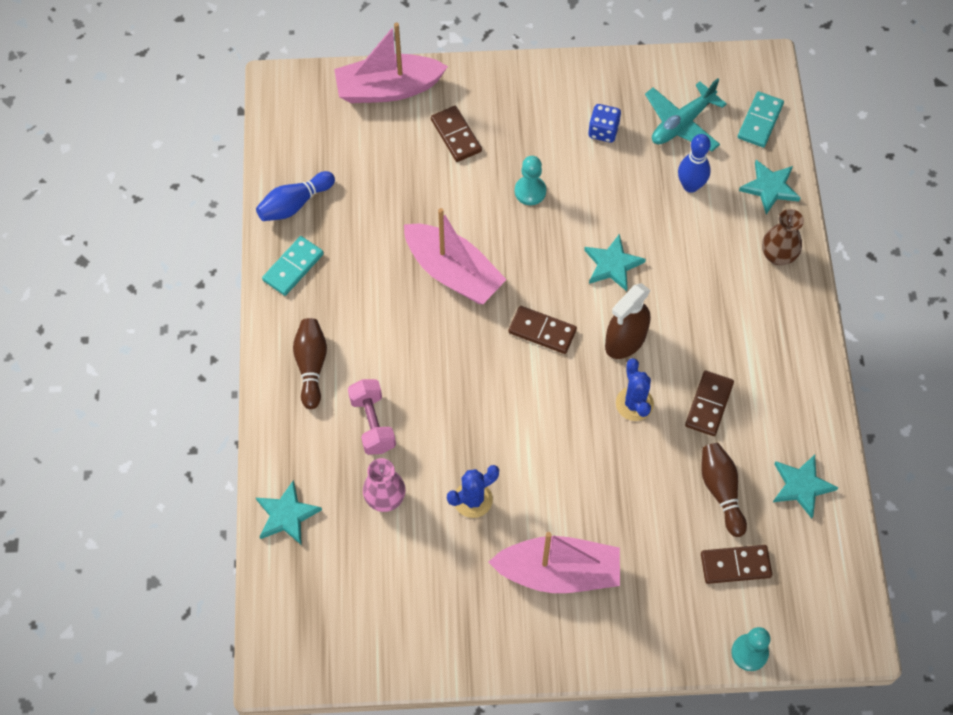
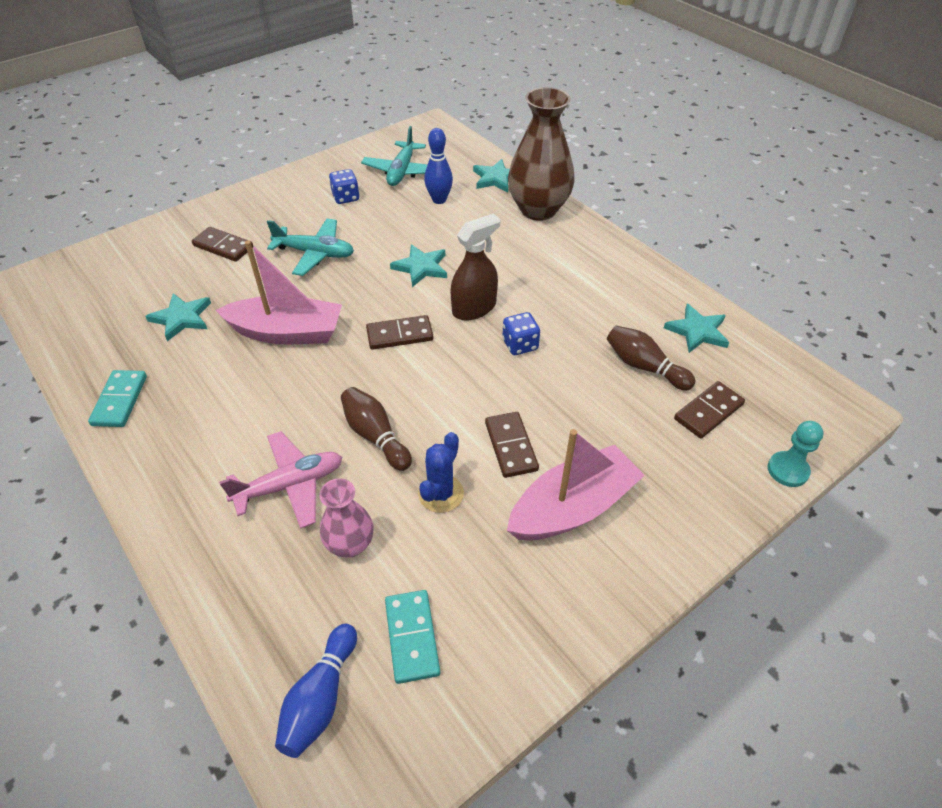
camera: 35 degrees left, 15 degrees down
(286, 515) = (247, 627): turquoise star -> turquoise star (181, 318)
(294, 204) = (93, 353): blue bowling pin -> blue bowling pin (320, 698)
(311, 366) = (190, 470): brown bowling pin -> brown bowling pin (375, 436)
(372, 423) = (290, 485): pink dumbbell -> pink plane
(388, 89) = (140, 243): pink boat -> none
(530, 191) = (315, 253): turquoise pawn -> turquoise plane
(625, 340) = (474, 308): brown spray bottle -> brown spray bottle turned 135 degrees counterclockwise
(634, 404) = (520, 345): blue cactus -> blue dice
(708, 404) = (577, 316): brown domino -> brown domino (510, 446)
(760, 121) = (456, 150): turquoise domino -> turquoise domino (412, 637)
(778, 255) = (538, 210): brown vase -> brown vase, size x1.87

